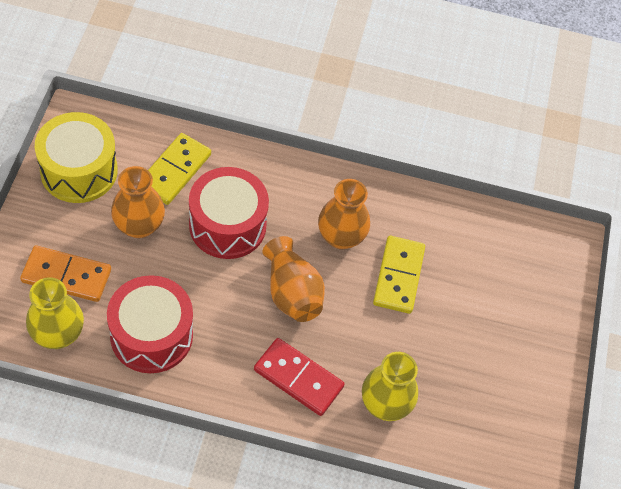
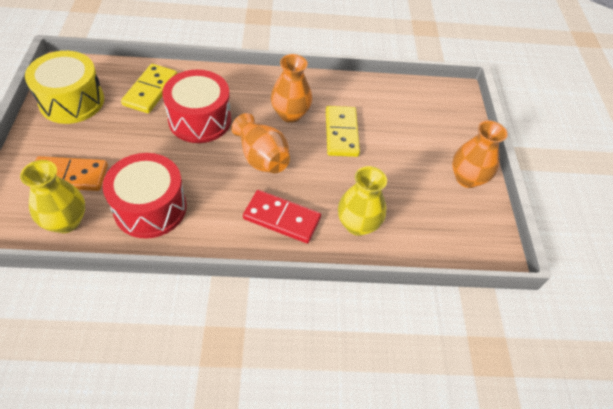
camera: 10 degrees left, 5 degrees down
(139, 226) = (127, 131): orange vase -> orange vase (467, 178)

